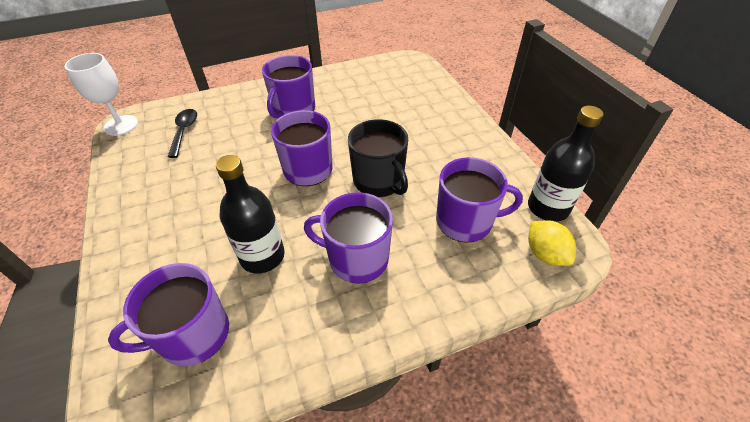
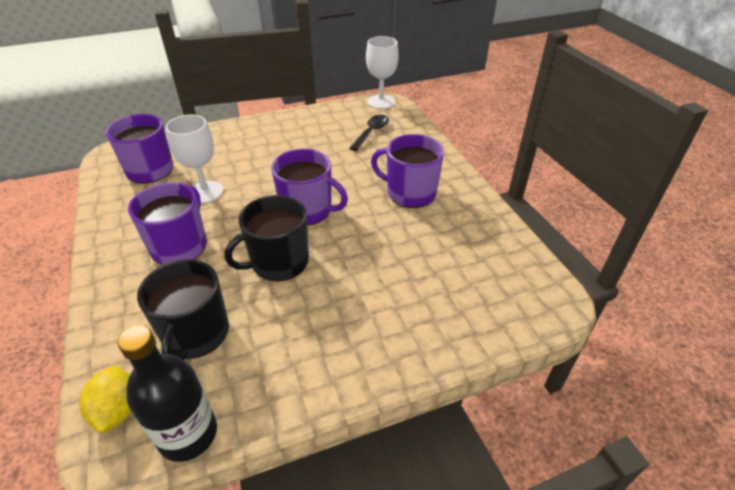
camera: 90 degrees right, 5 degrees down
(184, 131) = (371, 132): black spoon -> black spoon turned 60 degrees counterclockwise
(262, 256) = (205, 192): black bottle -> white goblet
(465, 221) = (196, 334): purple mug -> black mug
(545, 254) = (118, 410): yellow lemon -> yellow lemon turned 75 degrees counterclockwise

